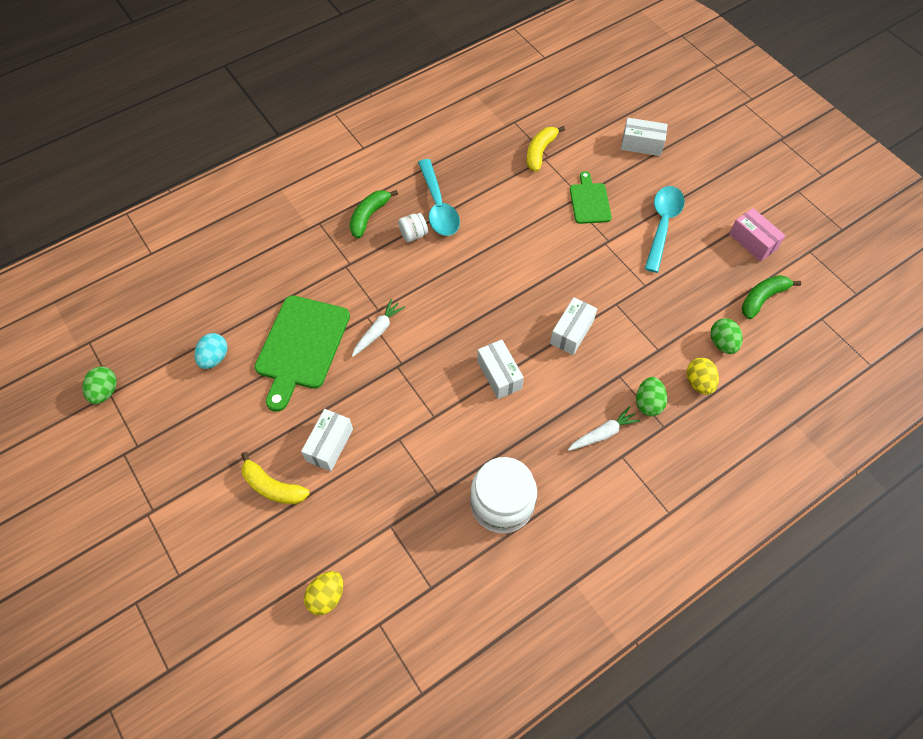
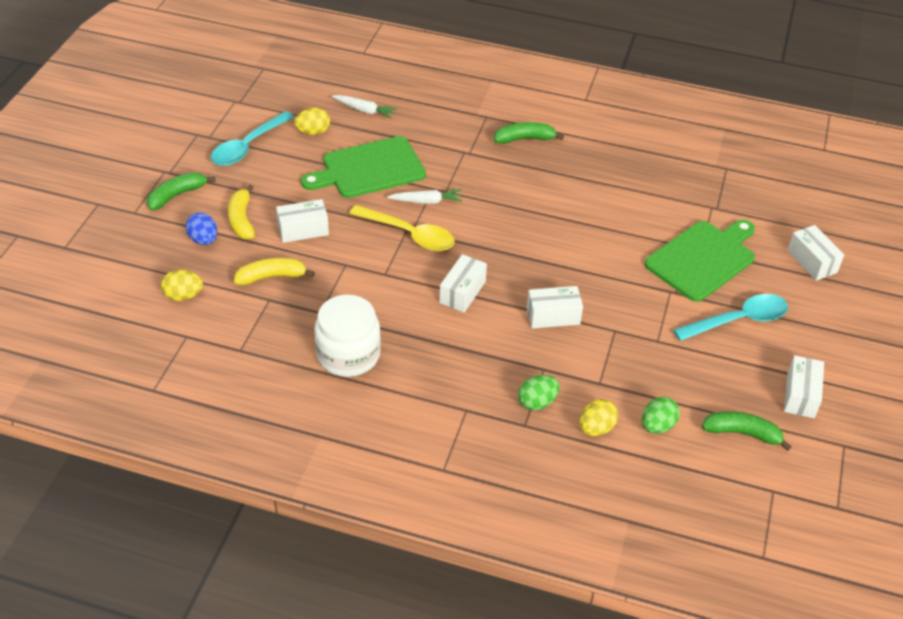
camera: 50 degrees right, 15 degrees down
(105, 391) = (234, 98): green egg -> none
(190, 523) = (177, 195): none -> green banana
(214, 358) = (313, 132): turquoise egg -> yellow egg
(270, 535) = (203, 240): none -> blue egg
(405, 369) = (409, 234): none -> yellow spoon
(413, 235) = (537, 172): white jar -> none
(438, 206) = (582, 171): turquoise spoon -> turquoise spoon (247, 147)
(540, 152) = (715, 201): yellow banana -> yellow banana (271, 277)
(589, 201) = (702, 259): green cutting board -> green cutting board, size x1.76
(603, 433) = (475, 386): white carrot -> white carrot (364, 110)
(752, 241) = (800, 395): pink box -> white box

